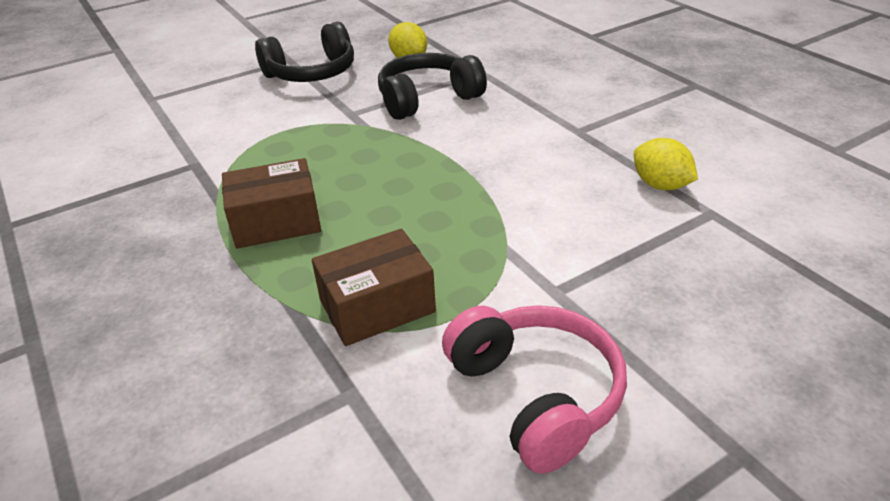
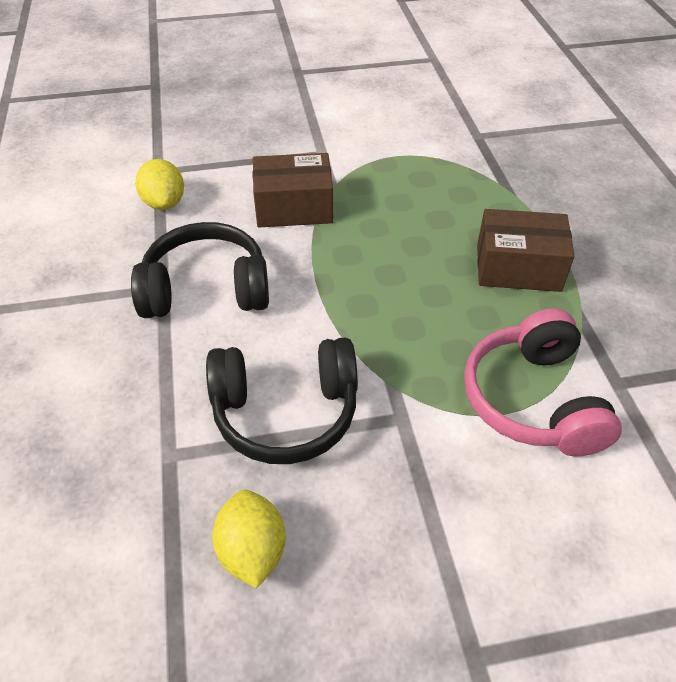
camera: 160 degrees left, 10 degrees up
(312, 73) = (437, 574): black headphones -> black headphones (206, 289)
(377, 306) = (447, 175): brown box -> brown box (294, 207)
(535, 395) = (375, 110): pink headphones -> pink headphones (533, 400)

